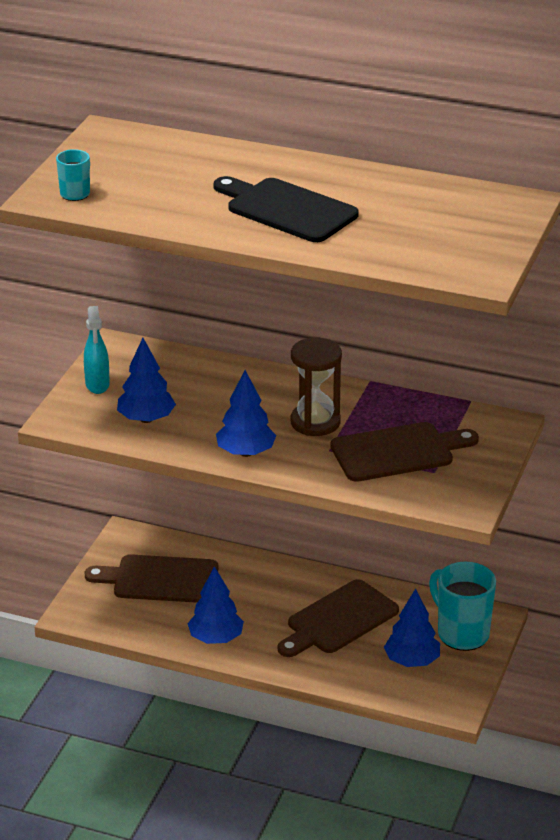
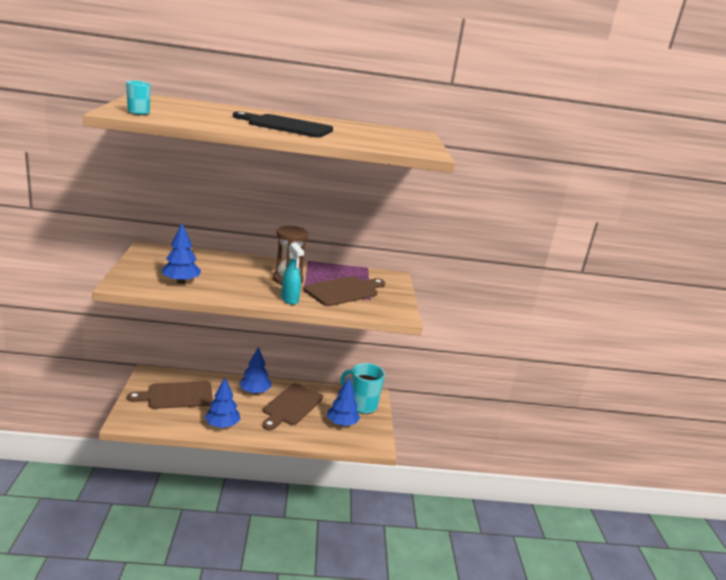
camera: 25 degrees left, 10 degrees down
(97, 385) = (141, 266): turquoise spray bottle -> turquoise spray bottle (290, 300)
(246, 452) = (253, 295): blue tree -> blue tree (254, 392)

